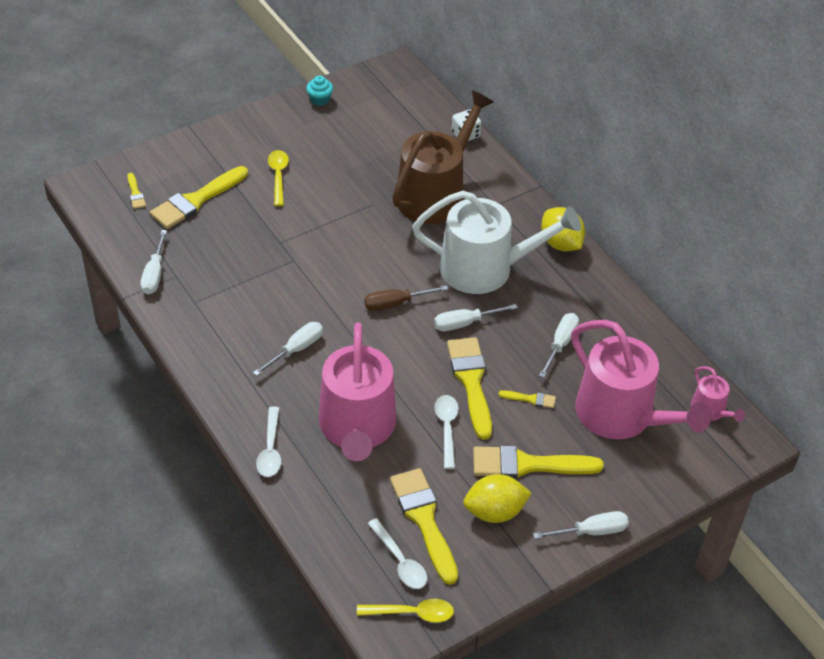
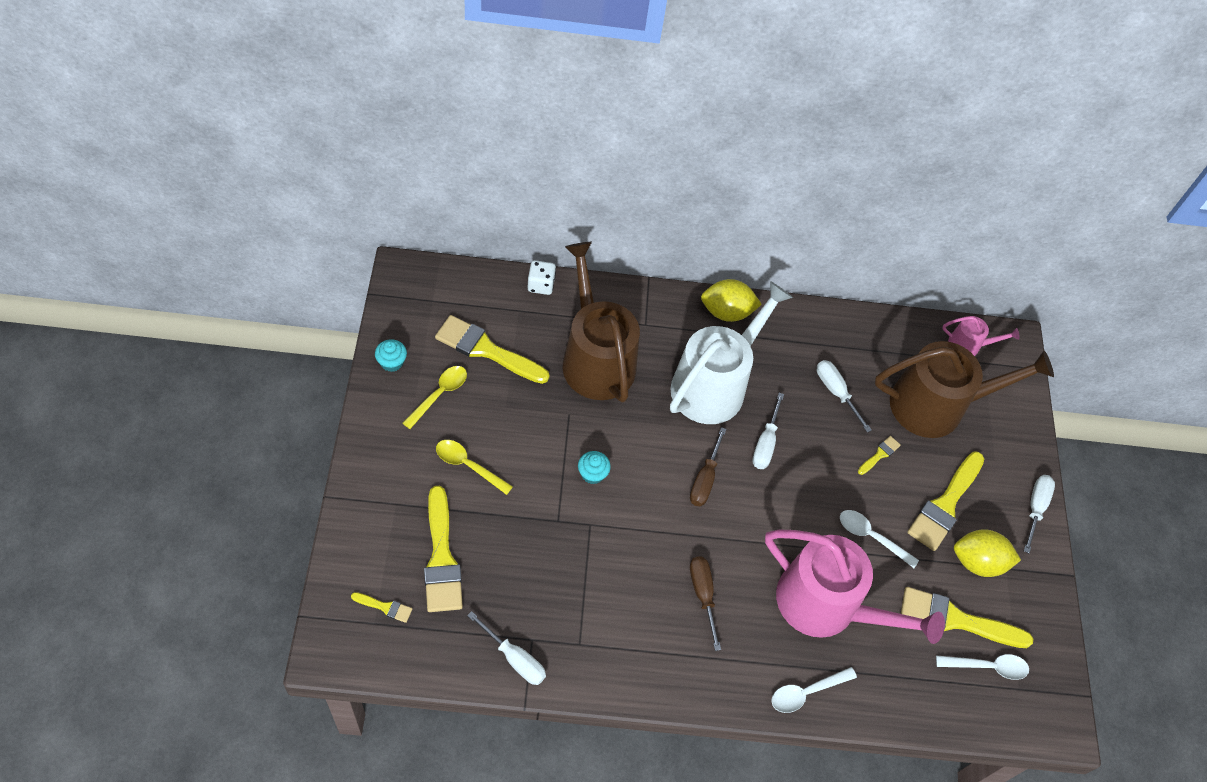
camera: 60 degrees left, 10 degrees up
(270, 449) = (806, 692): white spoon -> white spoon turned 120 degrees clockwise
(296, 349) = (703, 594): white screwdriver -> brown screwdriver
(336, 241) = (592, 474): none -> turquoise cupcake
(412, 613) = (1043, 693): yellow spoon -> yellow spoon (439, 394)
(471, 382) = (833, 484): yellow brush -> yellow brush (486, 350)
(494, 512) = (978, 562): yellow lemon -> yellow lemon turned 75 degrees clockwise
(621, 415) = (936, 405): pink watering can -> brown watering can

